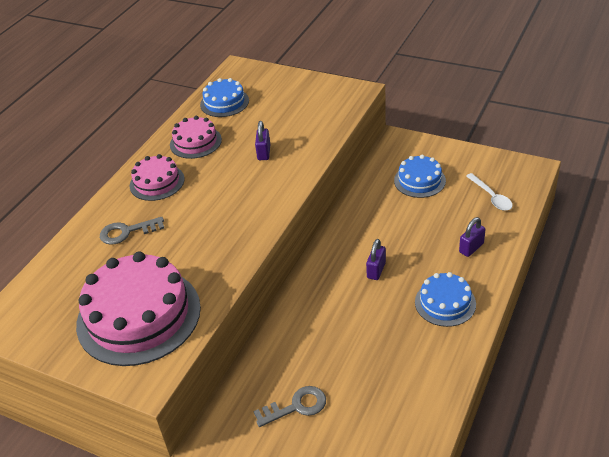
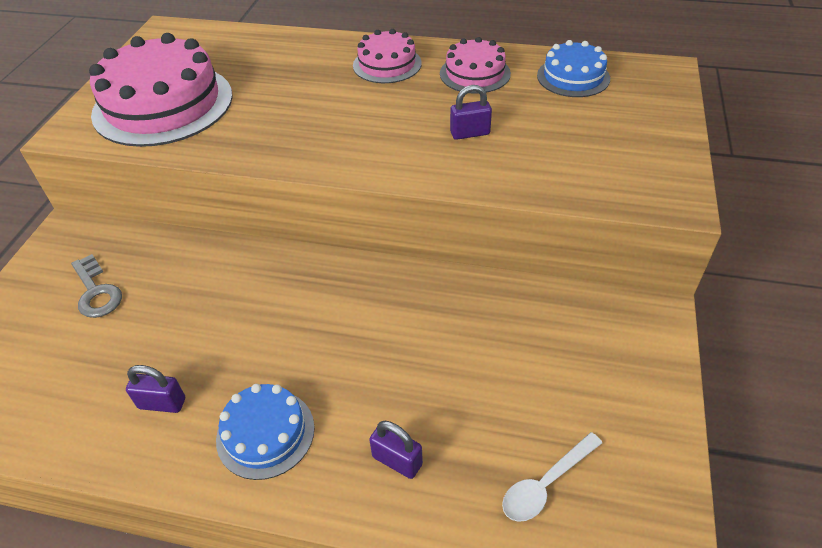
camera: 75 degrees right, 5 degrees up
(127, 232) = (296, 66): grey key -> none
(376, 270) = (330, 334): purple padlock -> purple padlock (162, 403)
(419, 180) = (555, 363): blue cake -> none

